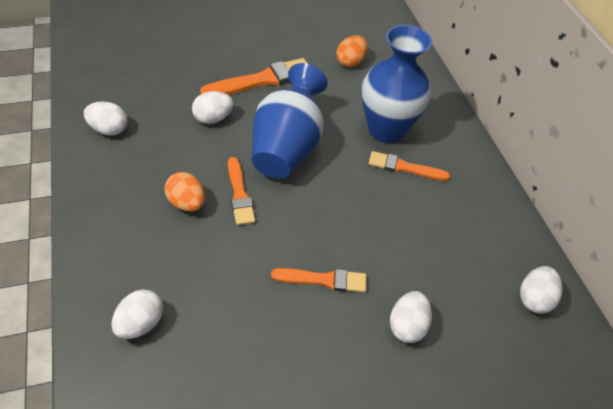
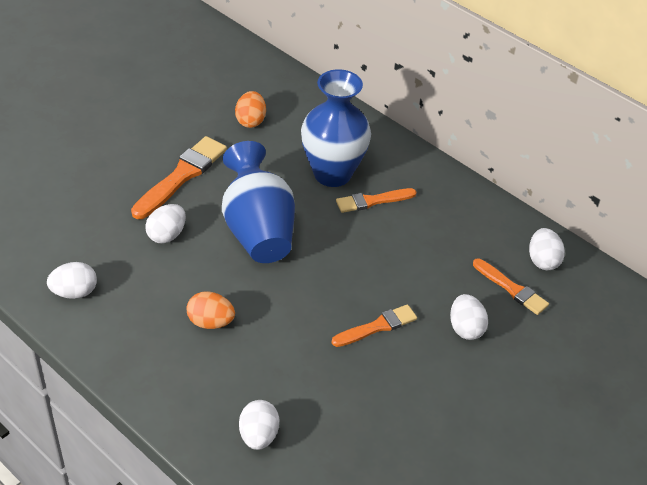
camera: 30 degrees left, 5 degrees down
(239, 194) = (250, 292): orange brush -> orange brush (511, 289)

